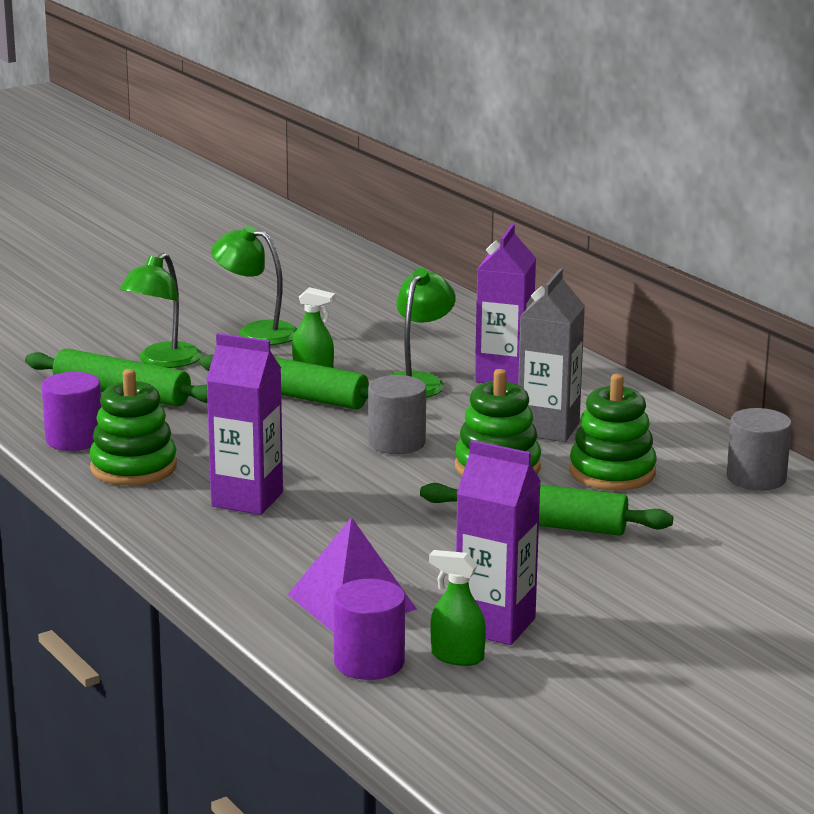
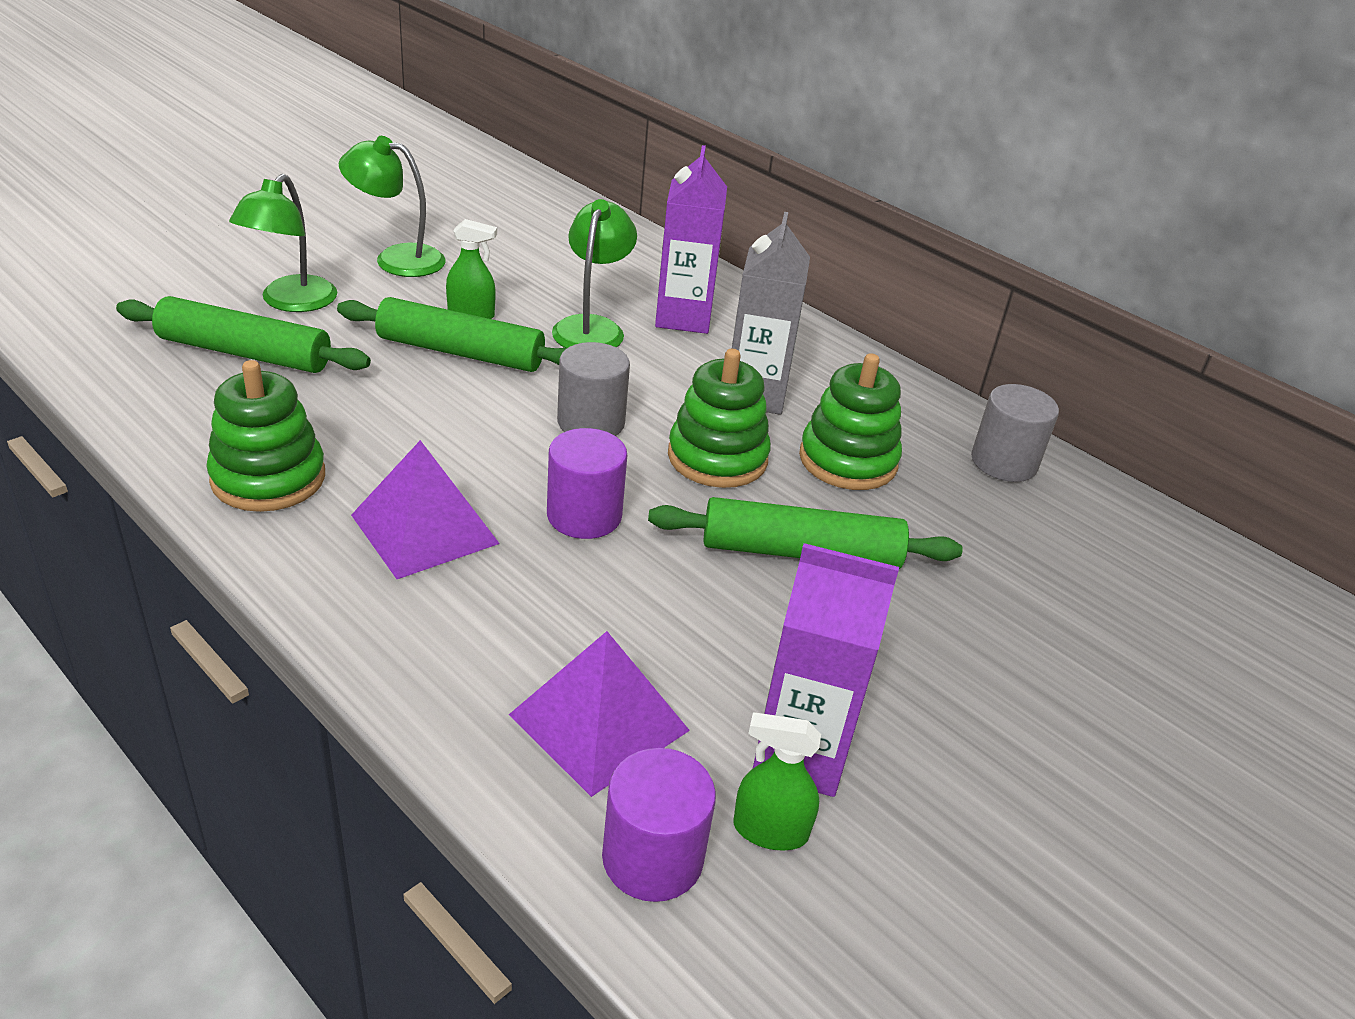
camera: 15 degrees left, 15 degrees up
(74, 439) = (186, 431): purple cylinder -> purple cylinder (584, 515)
(247, 499) = (425, 529): purple carton -> purple pyramid

